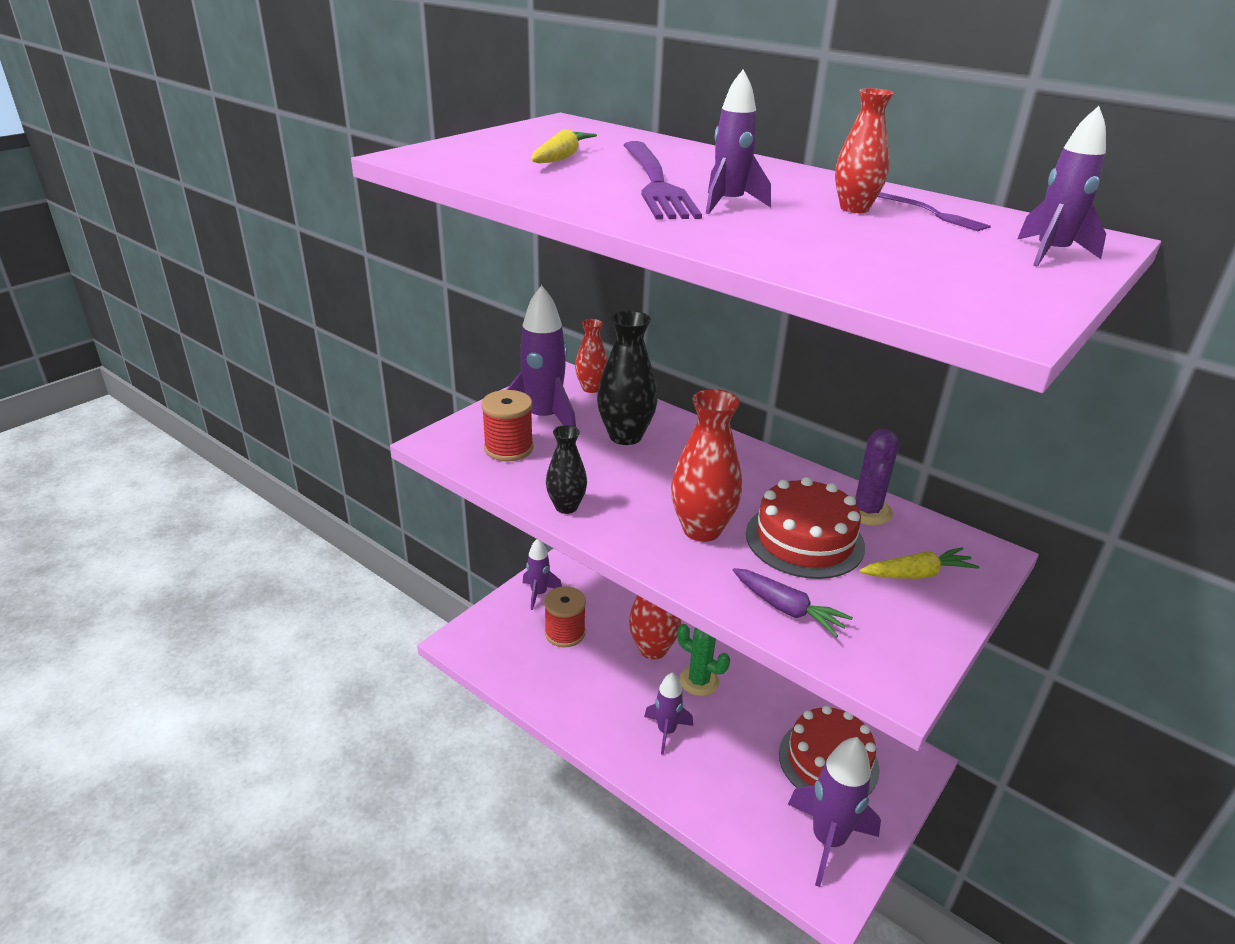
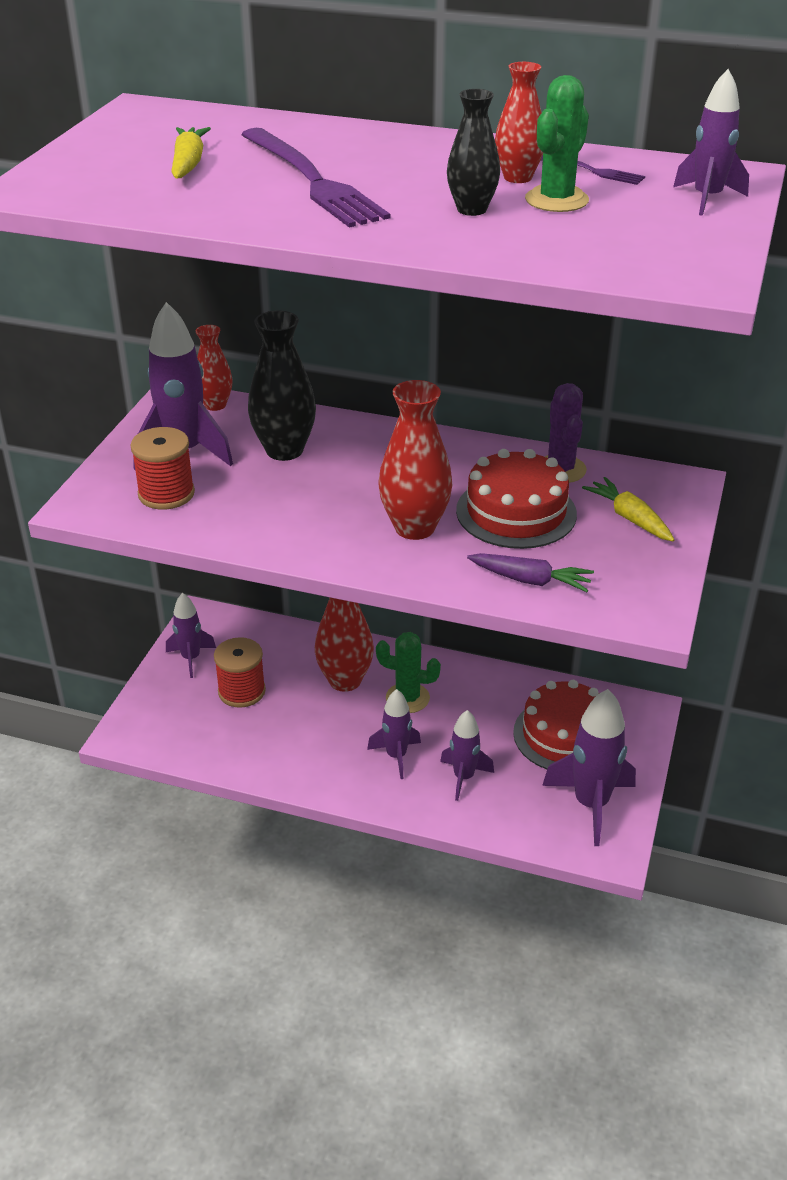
camera: 20 degrees left, 5 degrees up
(566, 507) = (267, 539): black vase -> black vase (471, 209)
(729, 204) = (402, 195): purple rocket -> purple rocket (463, 777)
(881, 230) = (556, 200): none -> green cactus
(916, 574) = (629, 518): yellow carrot -> yellow carrot turned 90 degrees counterclockwise

